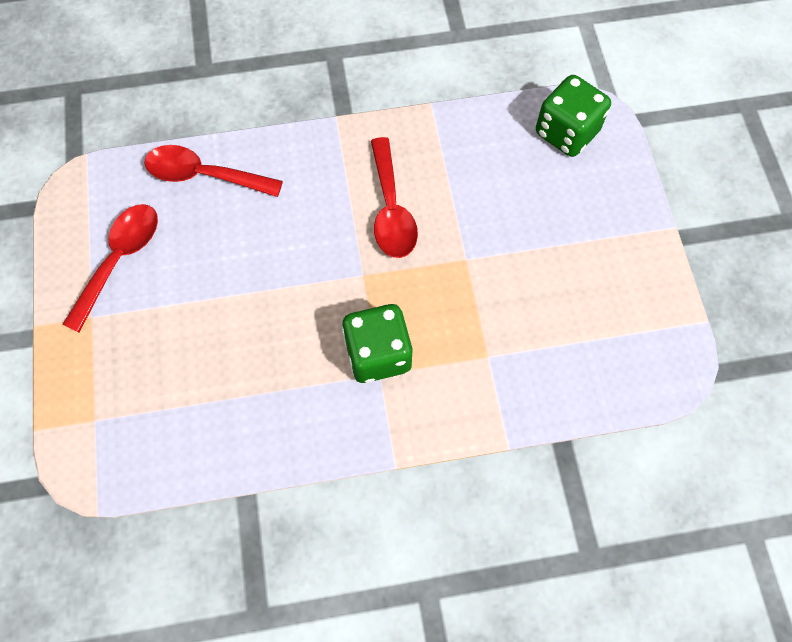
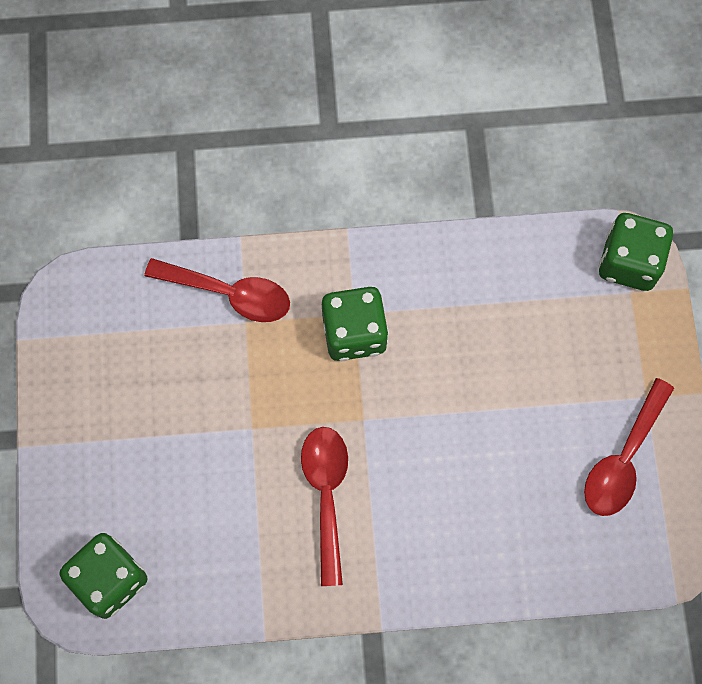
camera: 175 degrees left, 5 degrees up
(92, 452) = (629, 262): none -> green dice
(204, 175) = (537, 557): red spoon -> red spoon (229, 293)

